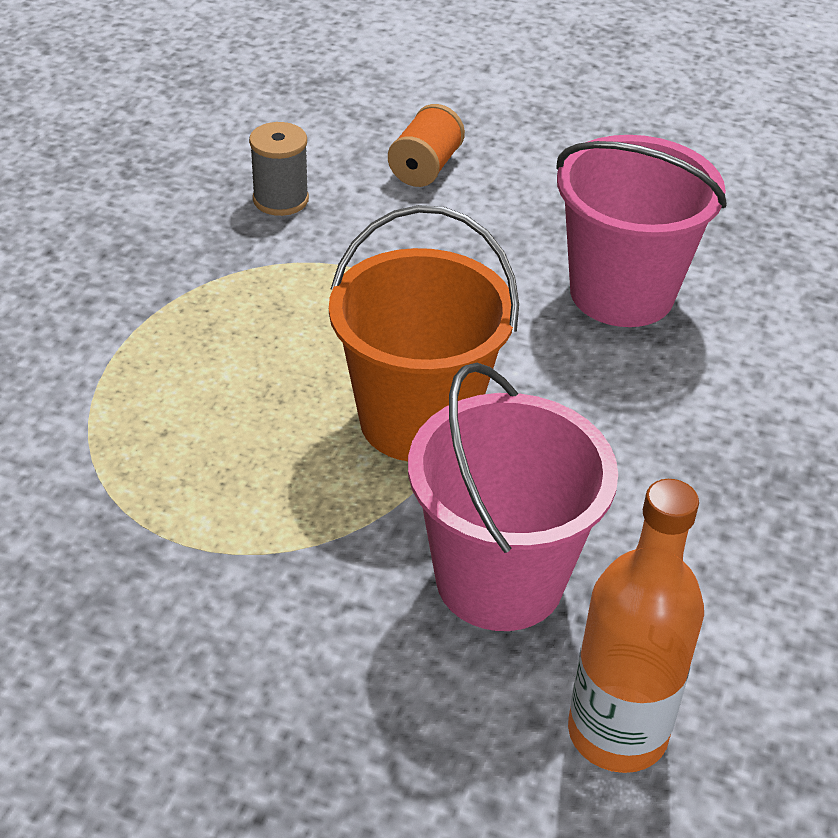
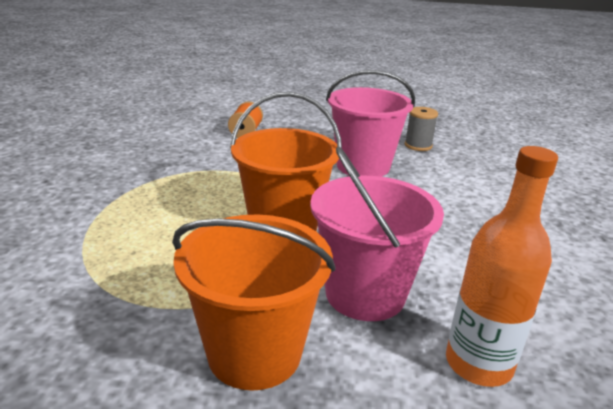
camera: 15 degrees left, 15 degrees down
(280, 199) = (175, 149): grey spool -> grey spool (418, 145)
(297, 647) = (254, 353): none -> orange bucket

